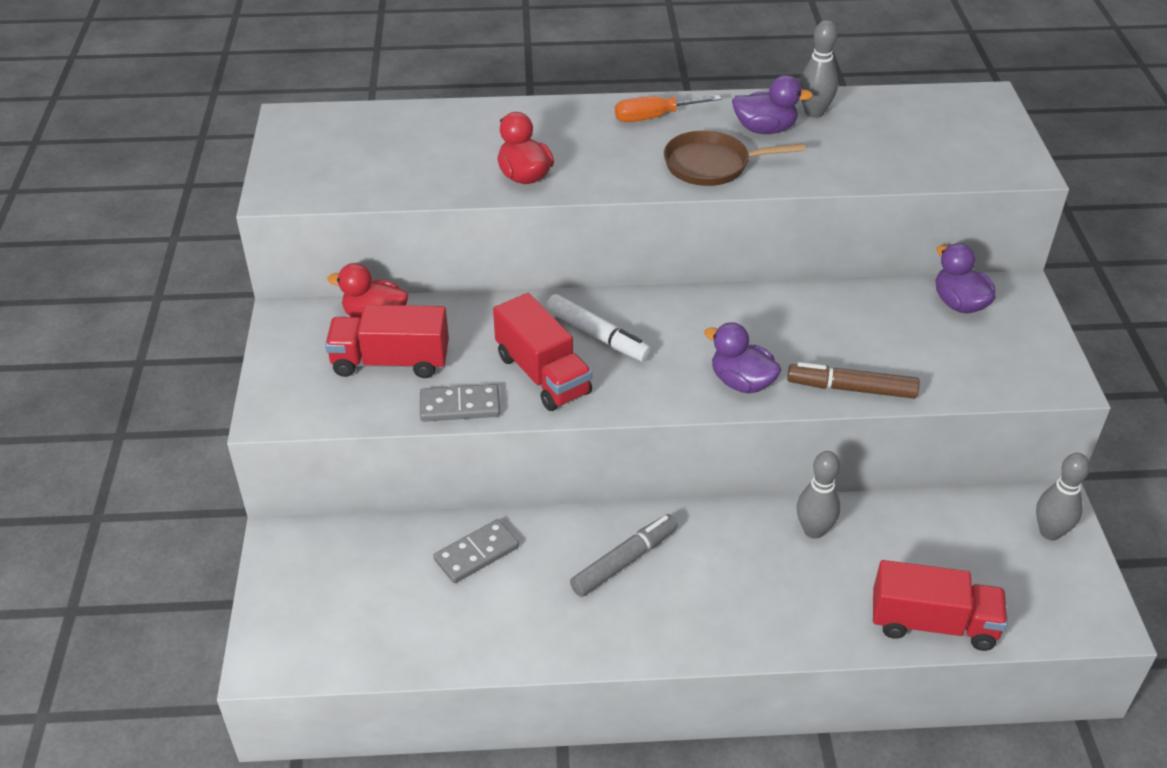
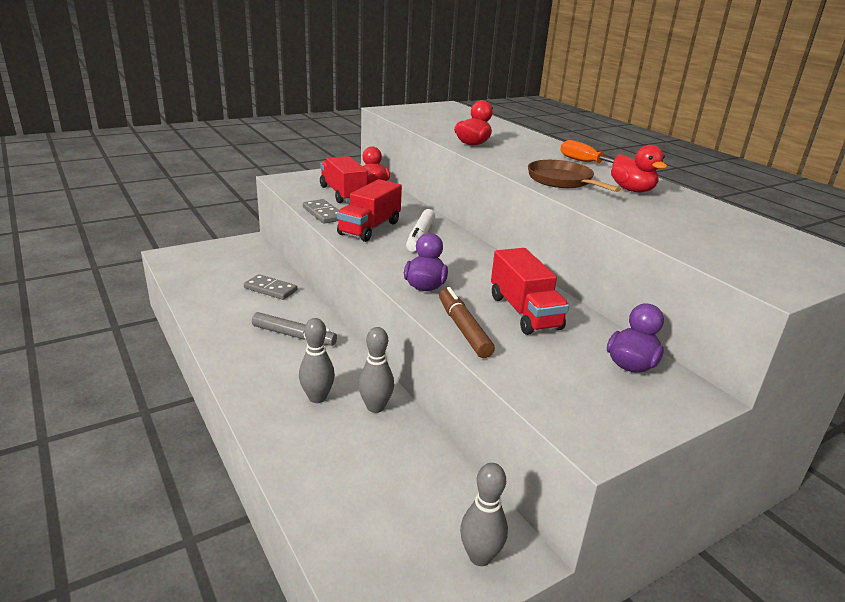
camera: 60 degrees right, 15 degrees down
(765, 129) = (632, 190): purple duck -> red duck
(814, 112) = (684, 201): grey bowling pin -> grey bowling pin (317, 397)
(933, 623) = (314, 492): red truck -> red truck (524, 312)

